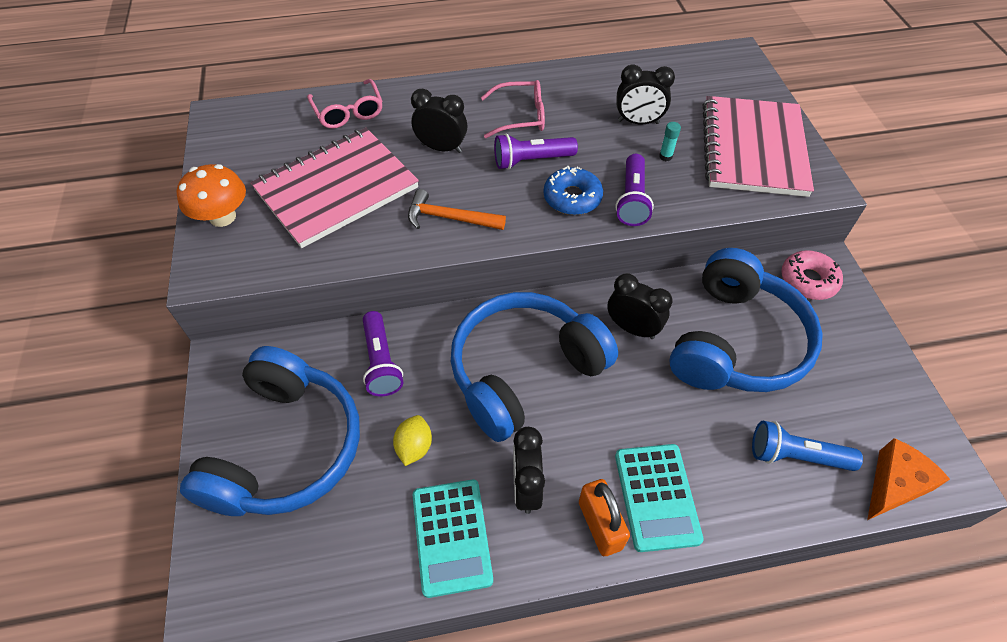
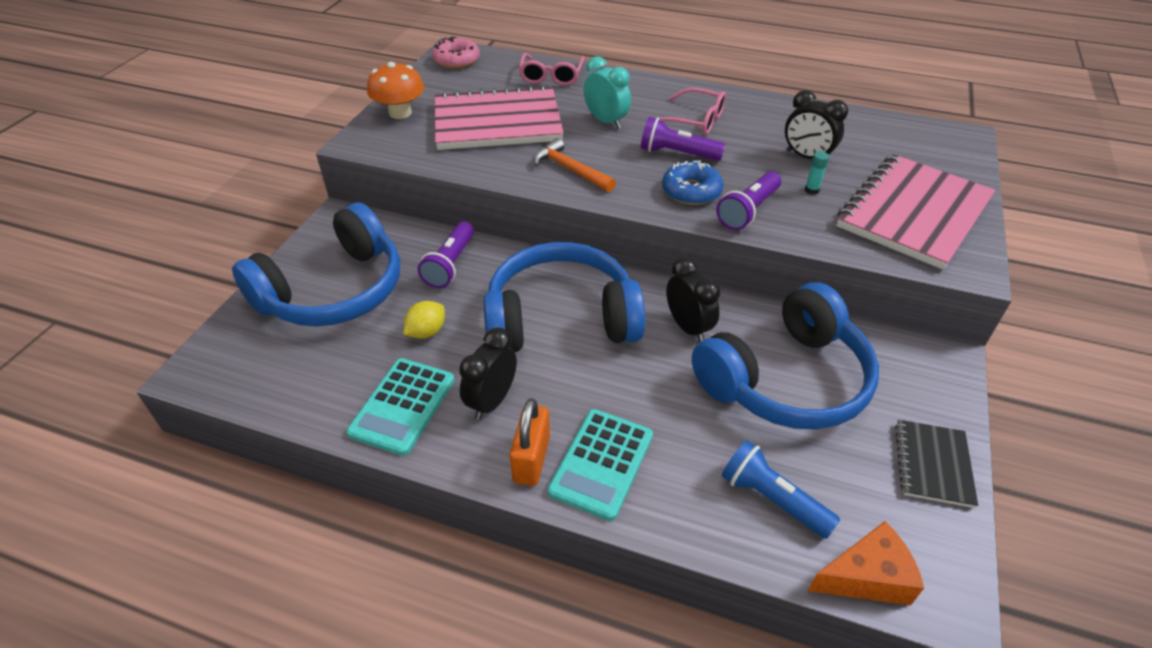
camera: 30 degrees right, 10 degrees down
(441, 148) = (606, 121): black clock -> turquoise clock
(808, 280) = (912, 362): pink donut -> pink donut (456, 60)
(875, 364) = (933, 464): none -> black notebook

